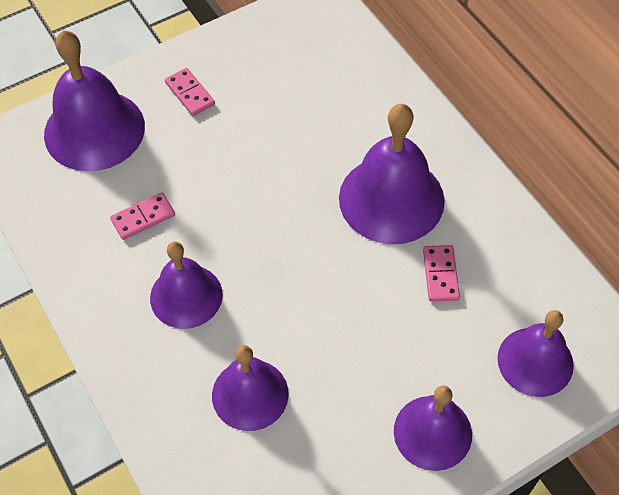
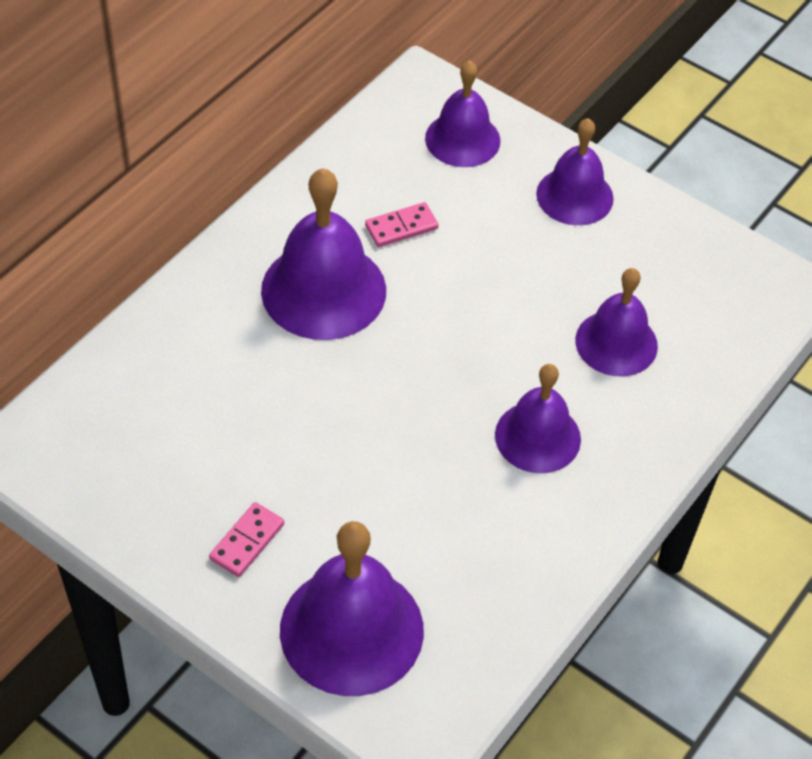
camera: 115 degrees left, 5 degrees down
(143, 217) = (458, 518): pink domino -> none

